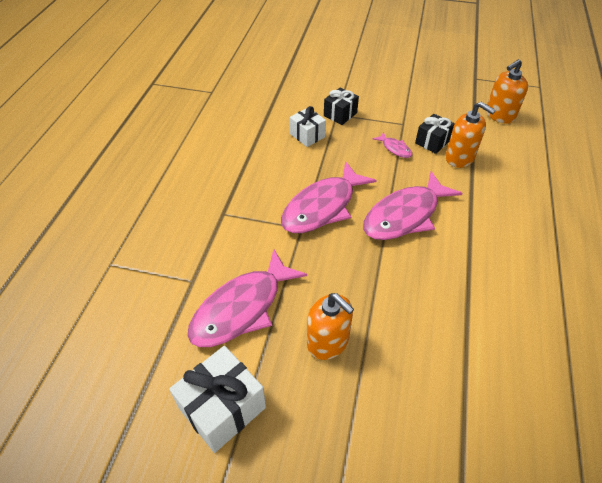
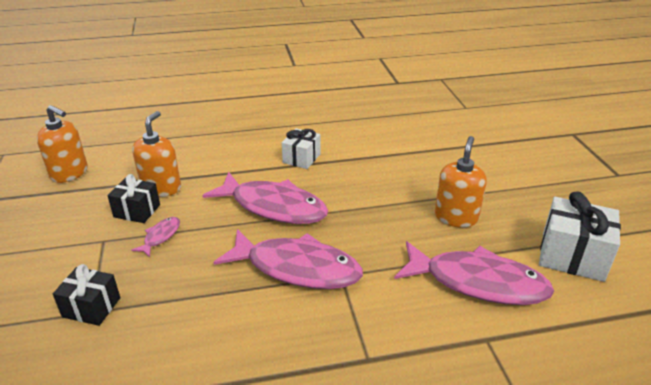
camera: 115 degrees left, 15 degrees down
(307, 135) = (157, 328): white gift -> white gift (301, 158)

